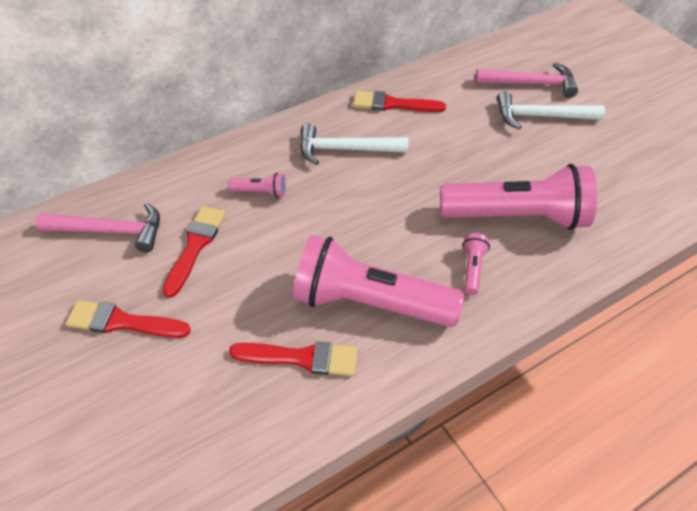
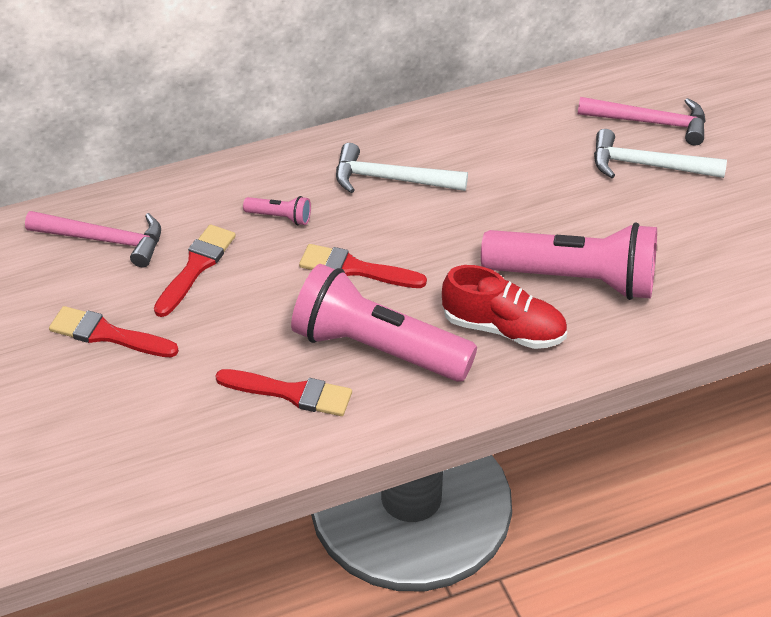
camera: 10 degrees right, 5 degrees down
(393, 104) = (464, 130): red brush -> red brush (355, 269)
(472, 269) = (503, 329): pink flashlight -> red shoe

